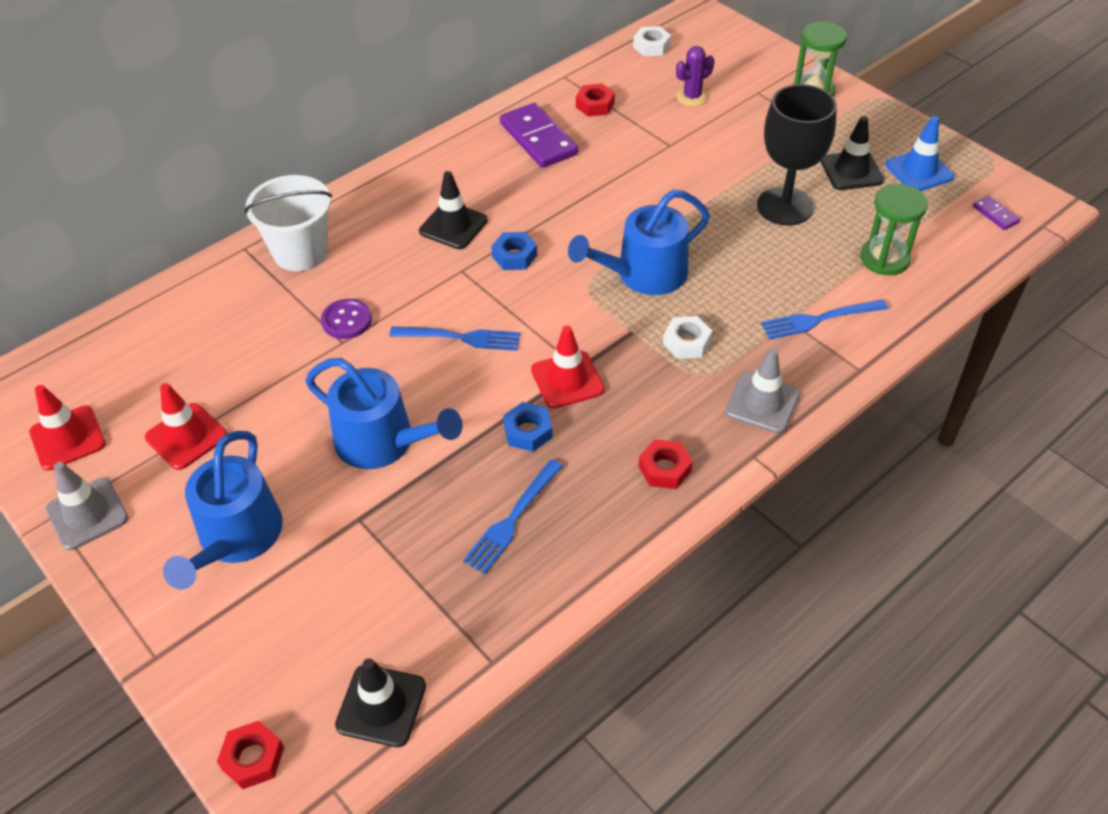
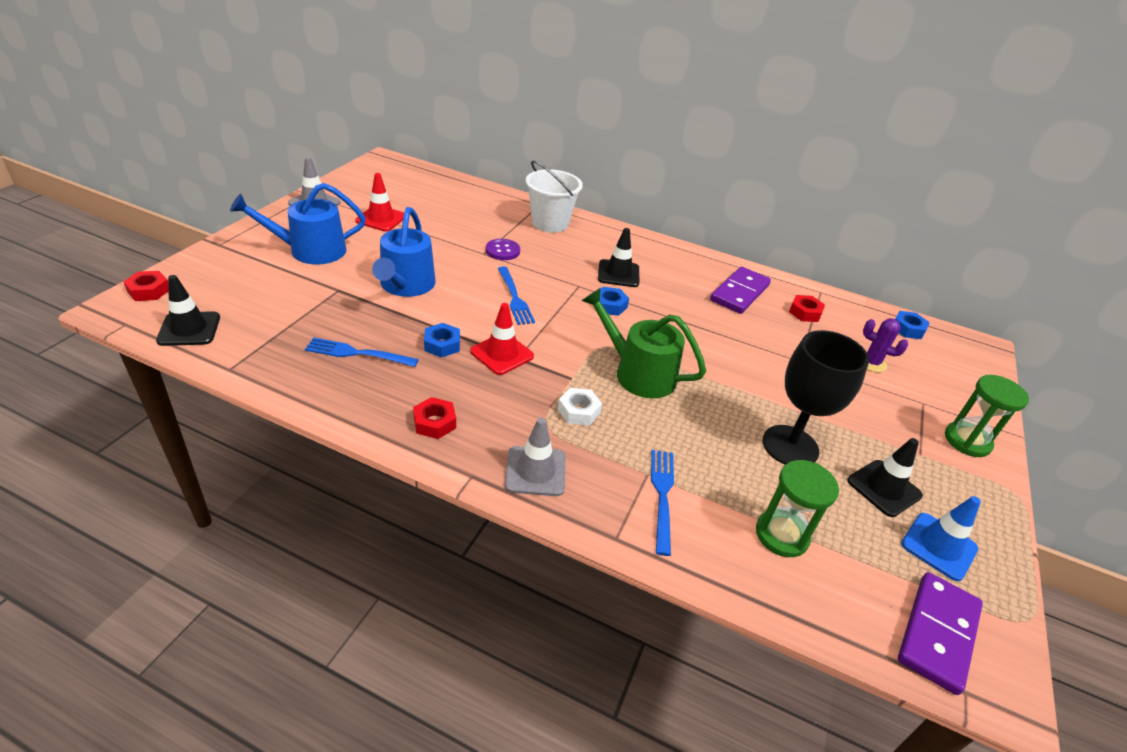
camera: 60 degrees right, 10 degrees down
(68, 438) = (365, 186): red traffic cone -> none
(644, 274) = (639, 373): blue watering can -> green watering can
(651, 46) = (907, 329): white nut -> blue nut
(819, 319) = (662, 495): blue fork -> blue fork turned 45 degrees clockwise
(995, 214) = (937, 633): purple domino -> purple domino, size x2.13

